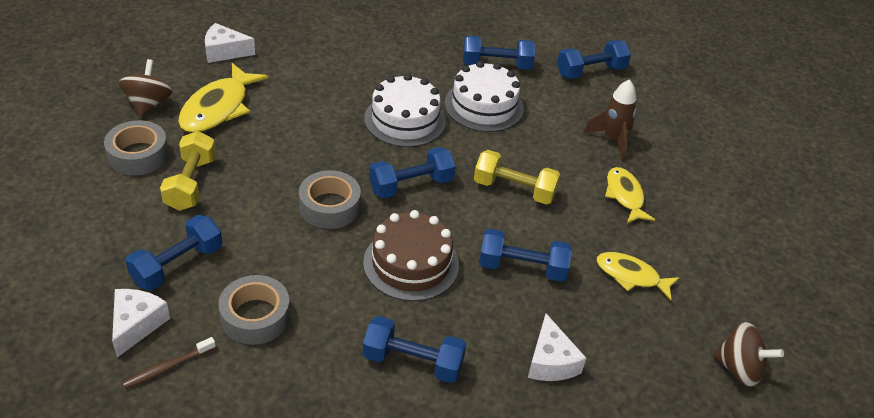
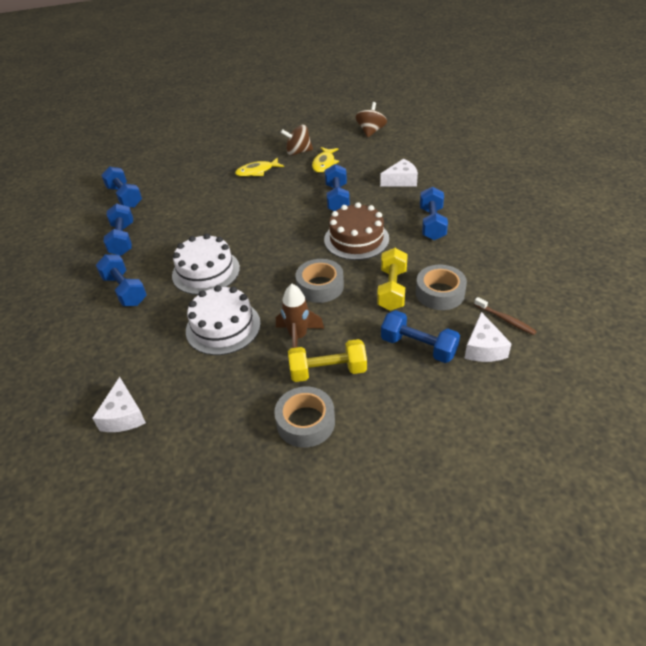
camera: 95 degrees left, 0 degrees up
(136, 324) = (483, 348): white cheese -> white cheese turned 90 degrees counterclockwise
(148, 104) = (227, 445): brown spinning top -> brown spinning top (298, 152)
(218, 108) = (220, 388): yellow fish -> none
(411, 185) = (281, 254): blue dumbbell -> blue dumbbell (125, 290)
(484, 106) = (178, 237): white cake -> white cake (223, 327)
(514, 189) = (268, 211): yellow dumbbell -> yellow dumbbell (392, 289)
(612, 140) = (203, 181): brown rocket -> brown rocket (298, 337)

